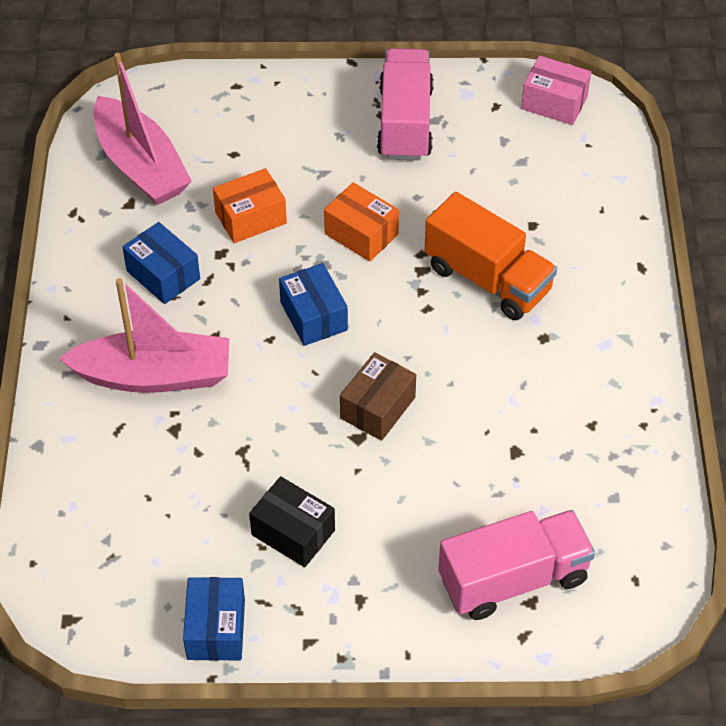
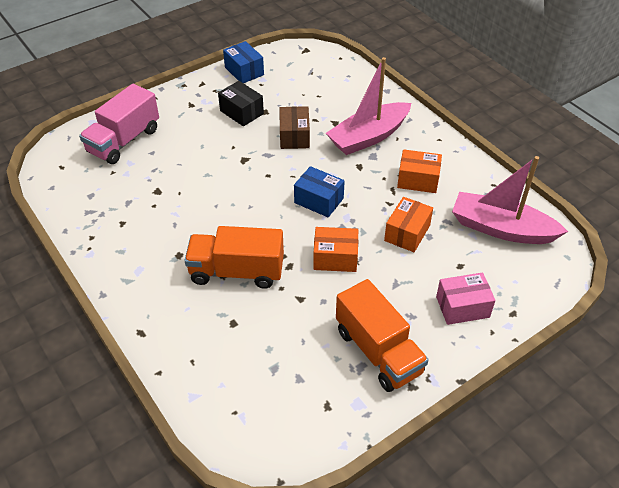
camera: 145 degrees right, 5 degrees down
(163, 275) = (418, 180): blue box -> orange box
(293, 532) = (241, 112): black box -> black box turned 45 degrees clockwise
(378, 408) = (245, 176): brown box -> brown box (294, 136)
(405, 123) = (378, 351): pink truck -> orange truck
(554, 103) = (285, 437): pink box -> pink box (462, 307)

